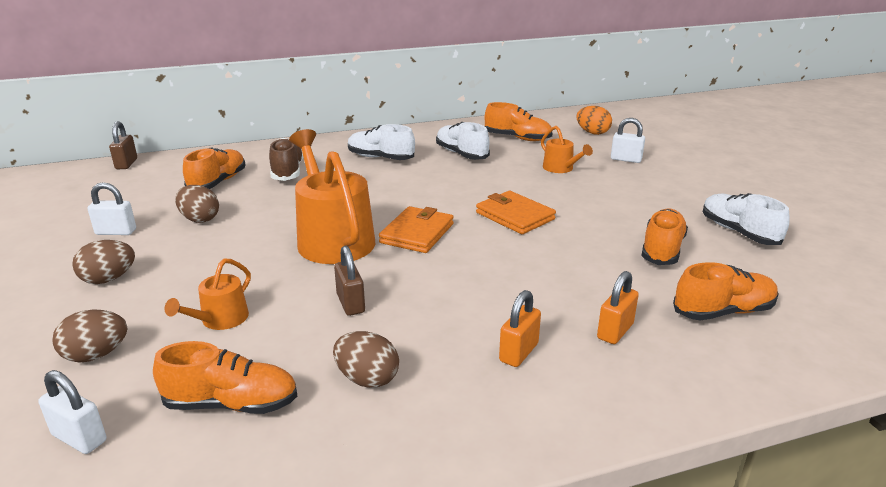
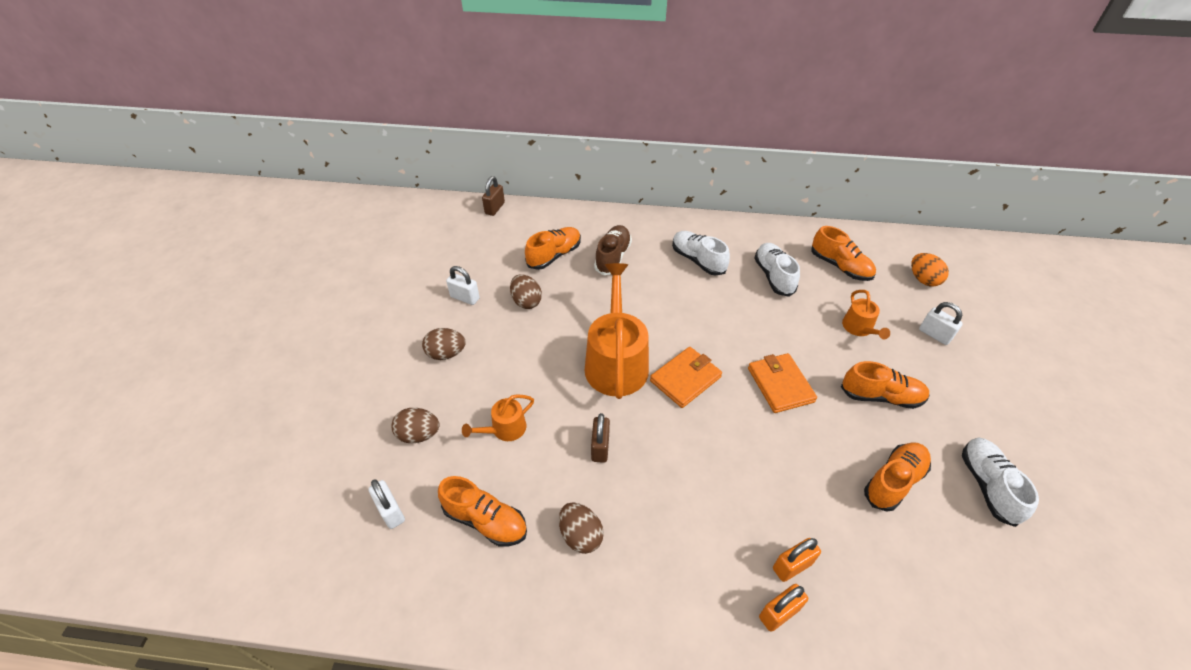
camera: 25 degrees right, 20 degrees up
(518, 352) = (702, 556): orange padlock -> orange padlock (779, 613)
(723, 311) = (903, 583): orange shoe -> orange shoe (881, 396)

